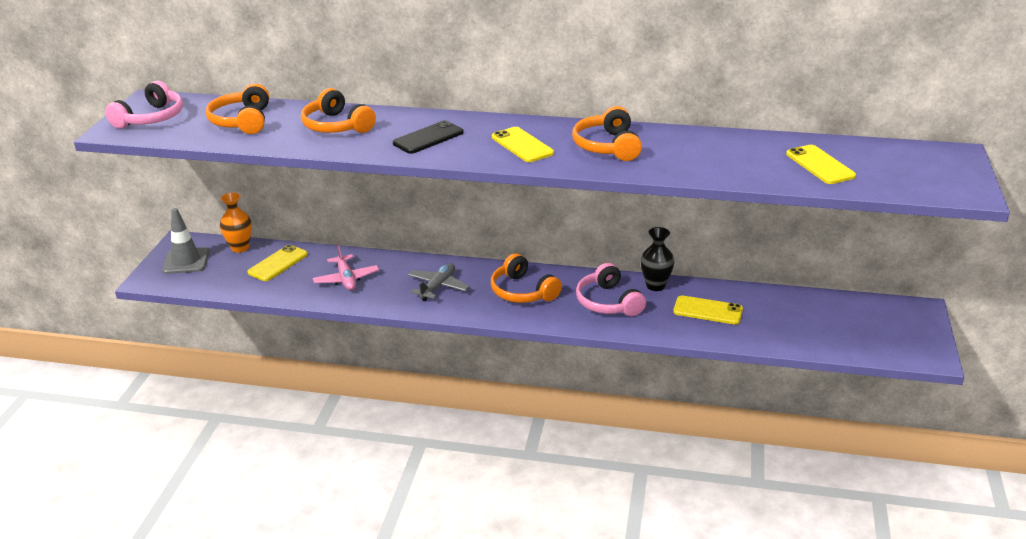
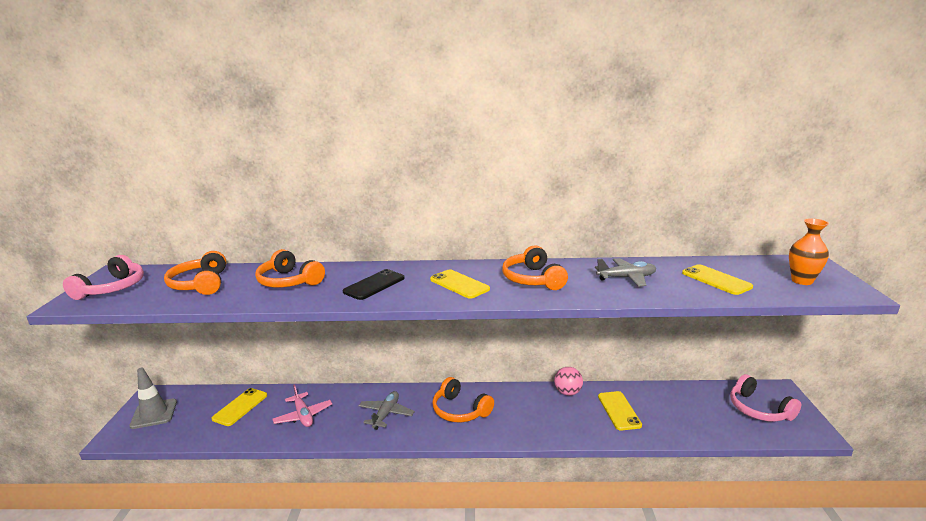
camera: 10 degrees left, 10 degrees down
(240, 248) = (205, 395): orange vase -> orange vase (802, 281)
(608, 302) = (535, 412): pink headphones -> pink headphones (759, 409)
(655, 286) = (567, 392): black vase -> pink ball
(708, 311) = (619, 411): yellow phone -> yellow phone turned 75 degrees clockwise
(716, 154) = (626, 278): none -> grey plane

